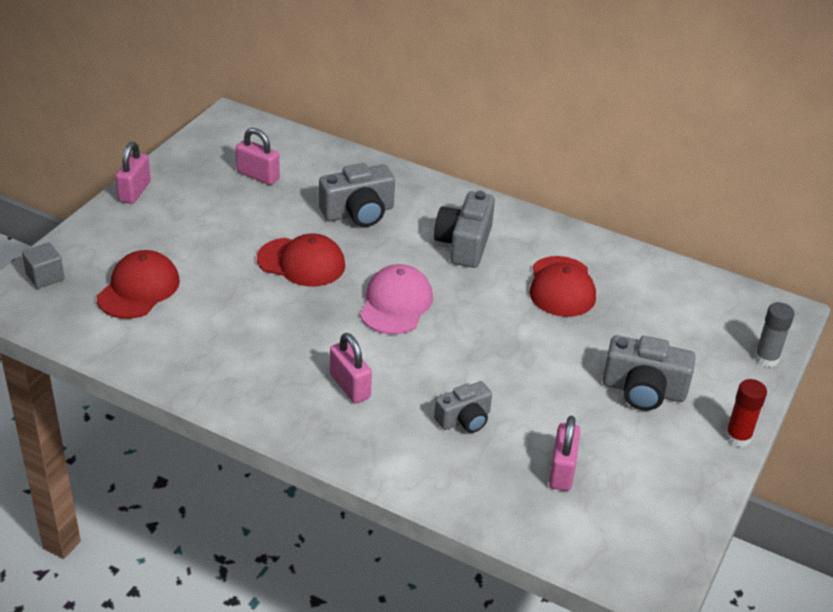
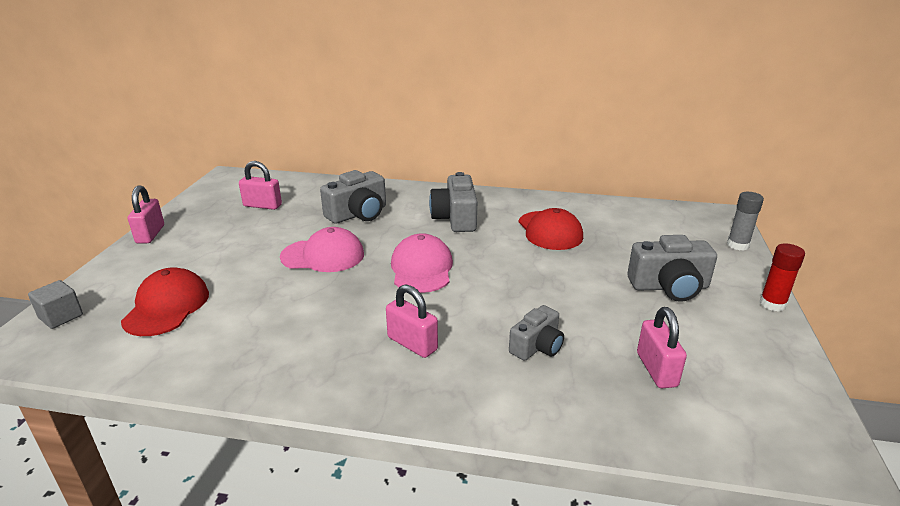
camera: 15 degrees left, 10 degrees down
(301, 262) = (323, 255): red cap -> pink cap

